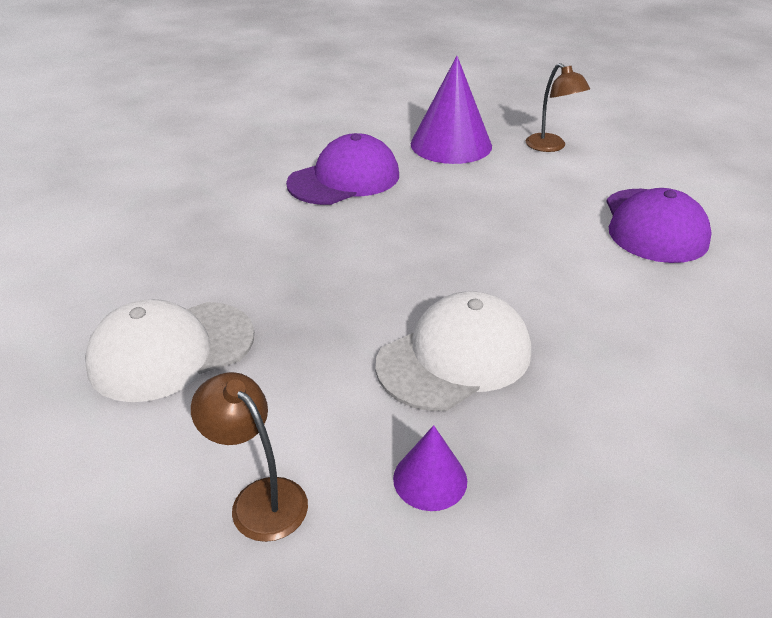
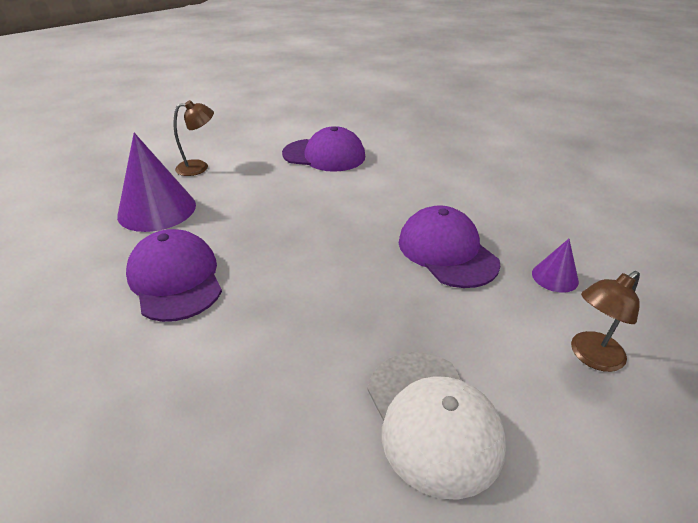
camera: 80 degrees left, 0 degrees up
(455, 357) = (447, 251): white cap -> purple cap

